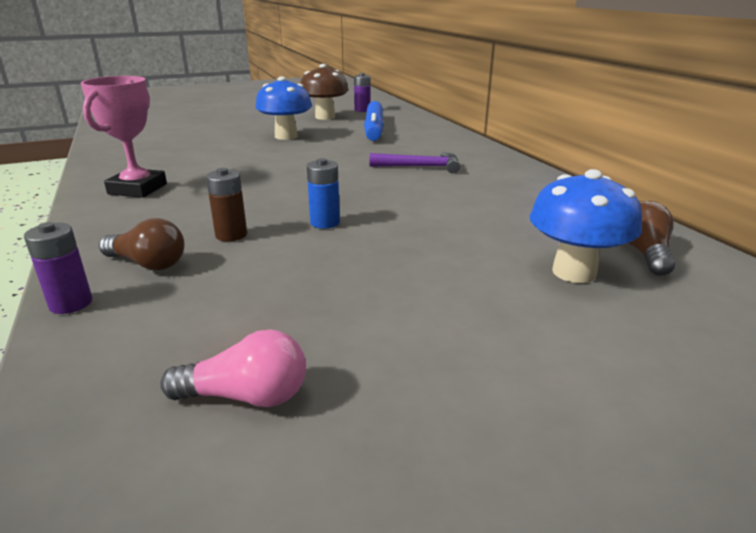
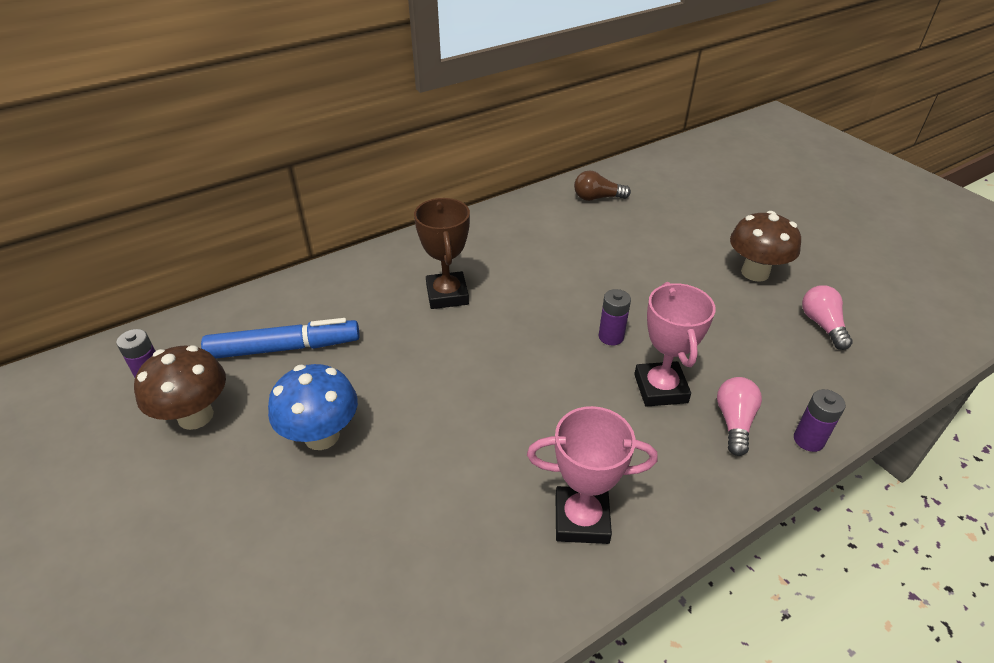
camera: 100 degrees left, 15 degrees up
(148, 264) = (734, 422): brown light bulb -> pink light bulb
(231, 235) = (660, 388): brown battery -> pink trophy
(325, 223) = (611, 337): blue battery -> purple battery
(420, 167) = (447, 295): purple hammer -> brown trophy
(424, 360) = (755, 272): none -> brown mushroom
(574, 272) = (635, 223): blue mushroom -> none

